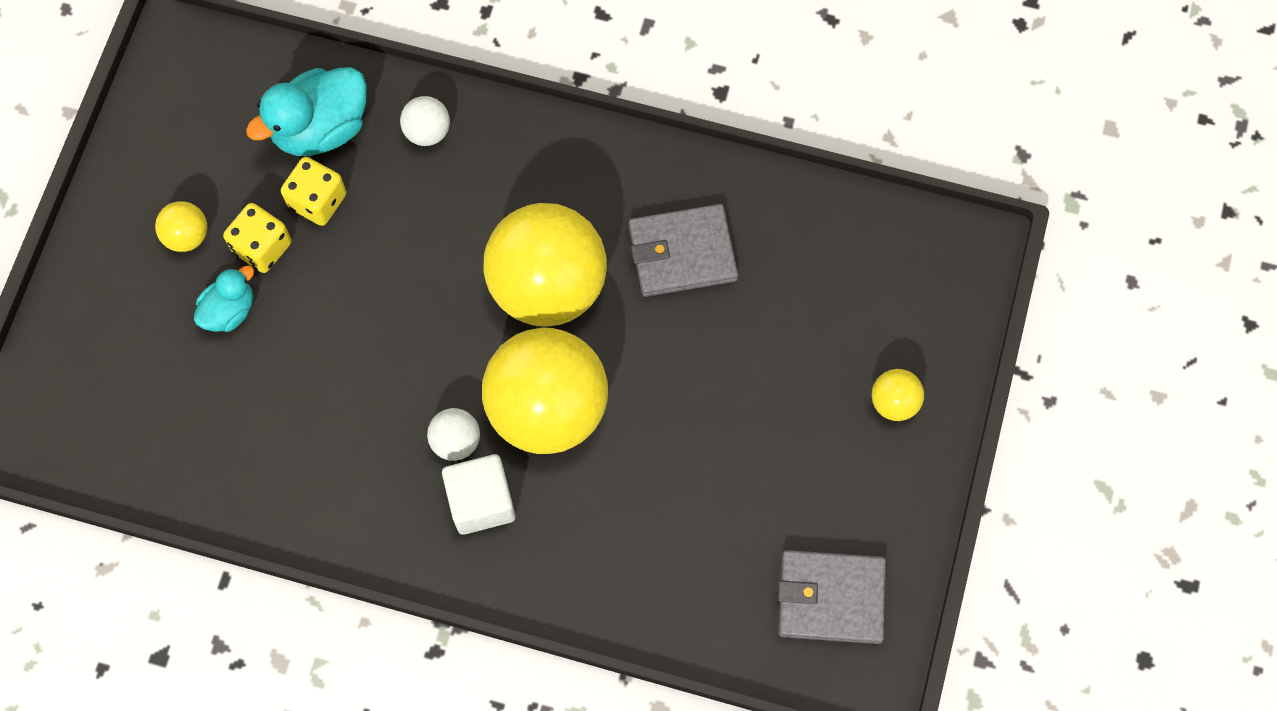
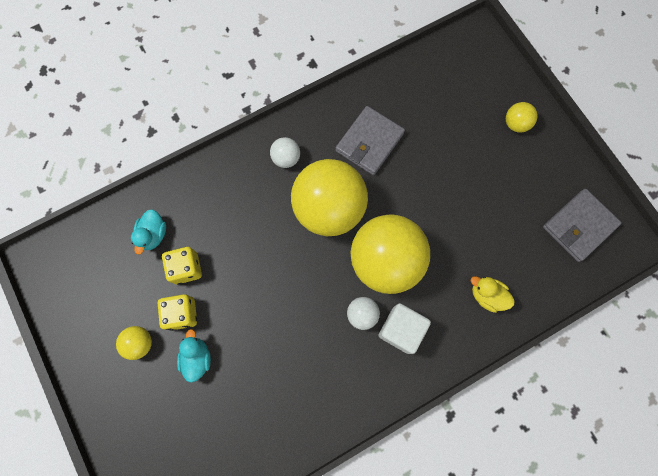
camera: 45 degrees left, 5 degrees up
(321, 128) = (153, 234): turquoise duck -> turquoise duck, size x0.59
(427, 132) = (205, 191): white ball -> white ball (286, 158)
(623, 564) = (486, 295): none -> yellow duck

